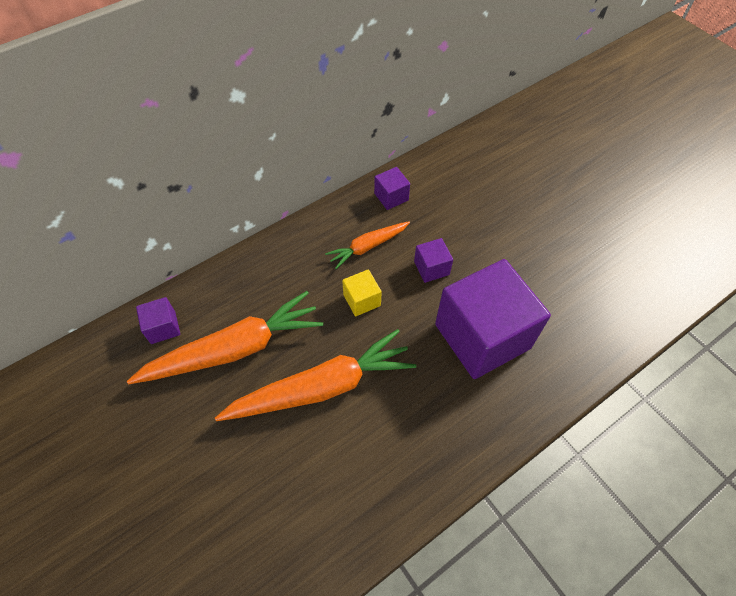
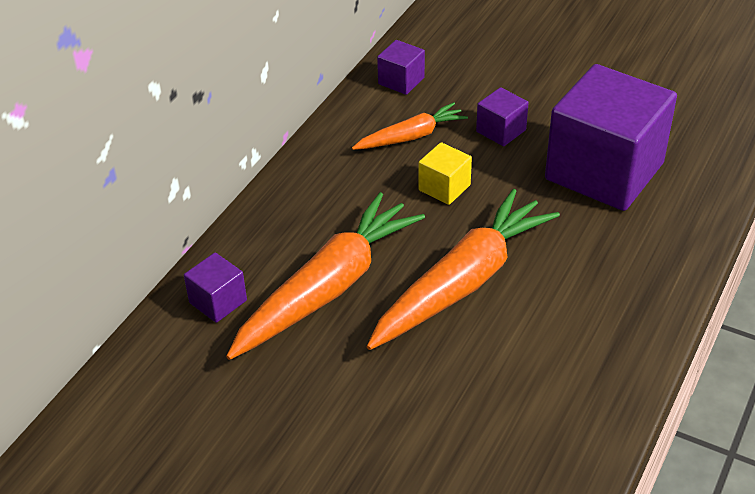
camera: 25 degrees left, 15 degrees down
(367, 247) = (411, 136): orange carrot -> orange carrot turned 150 degrees counterclockwise

